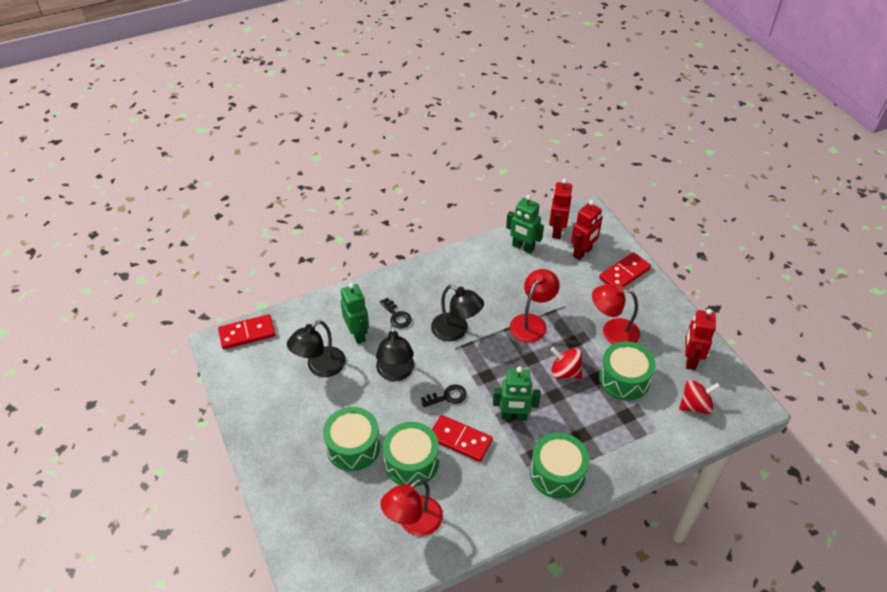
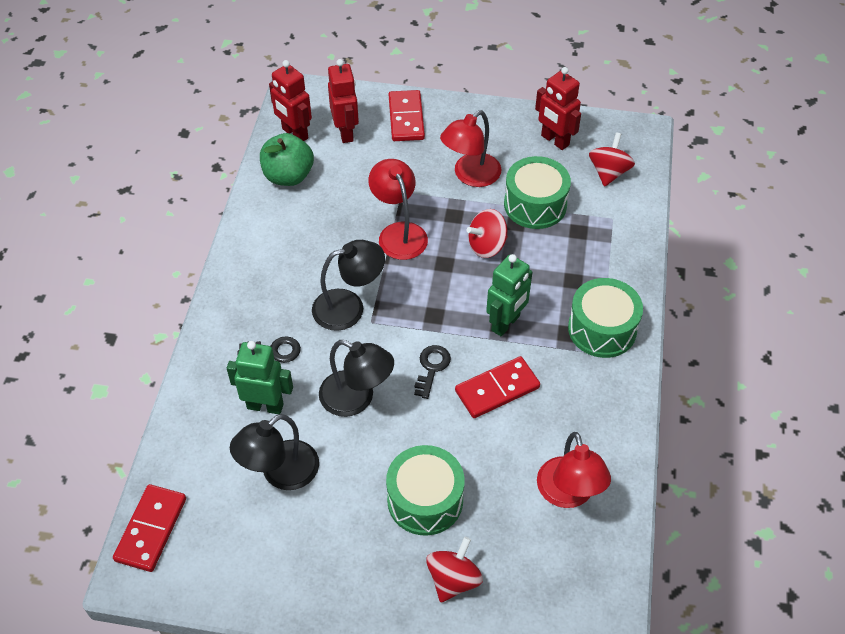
camera: 55 degrees left, 5 degrees up
(310, 492) = (453, 579): none -> red spinning top
(320, 367) = (280, 473): black lamp -> black lamp turned 60 degrees clockwise
(411, 462) = (490, 452): green drum -> none
(523, 247) = (288, 176): green robot -> green apple

